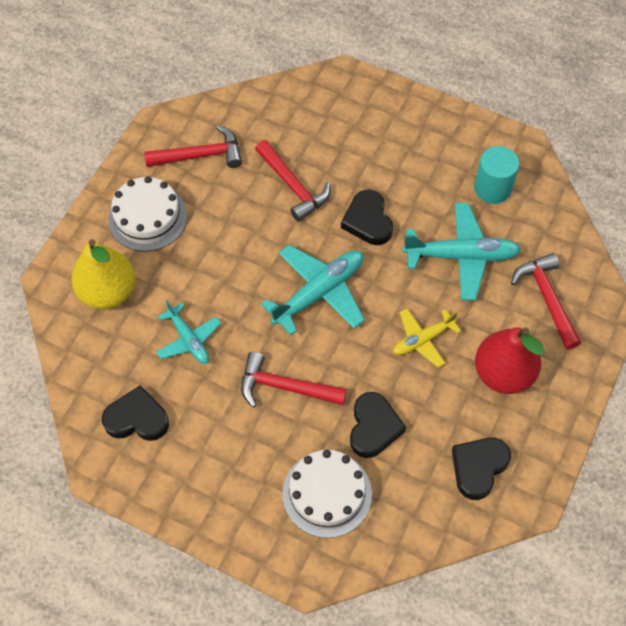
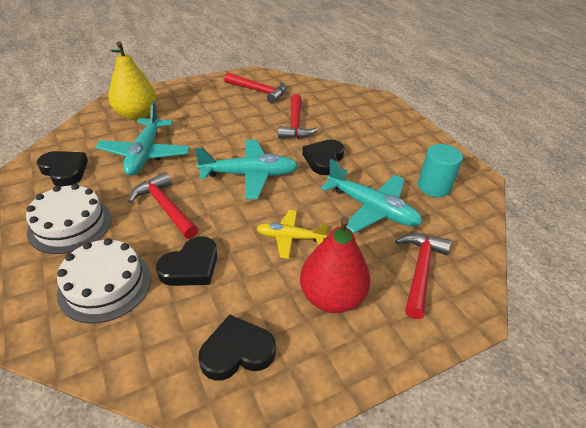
camera: 35 degrees right, 20 degrees down
(147, 217) = (199, 99): white cake -> white cake (70, 224)
(189, 339) = (145, 154): turquoise plane -> turquoise plane, size x1.65

